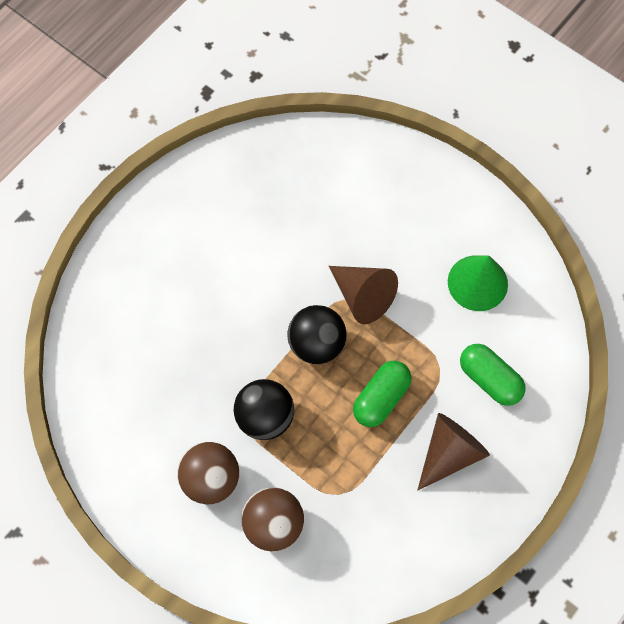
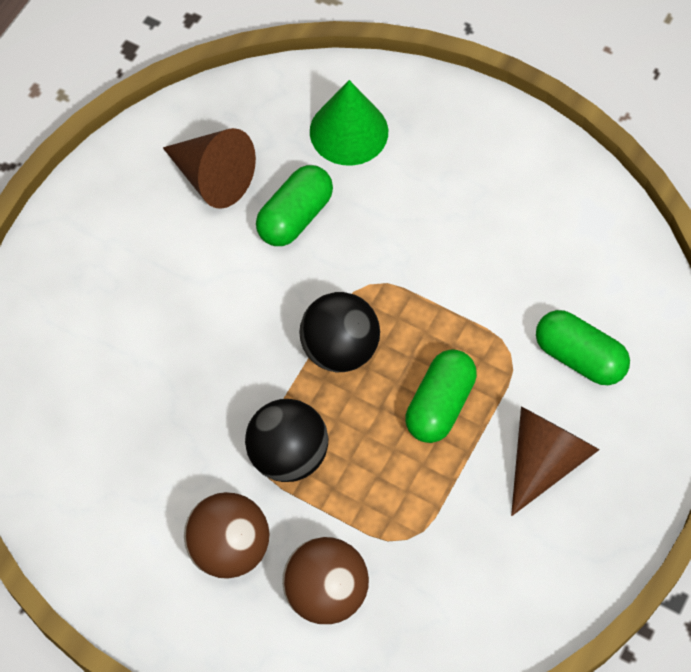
camera: 10 degrees left, 5 degrees down
(302, 239) = (295, 217): none -> green capsule
(363, 296) = (390, 278): brown cone -> brown cone (213, 177)
(477, 283) = (539, 237): green cone -> green cone (349, 131)

